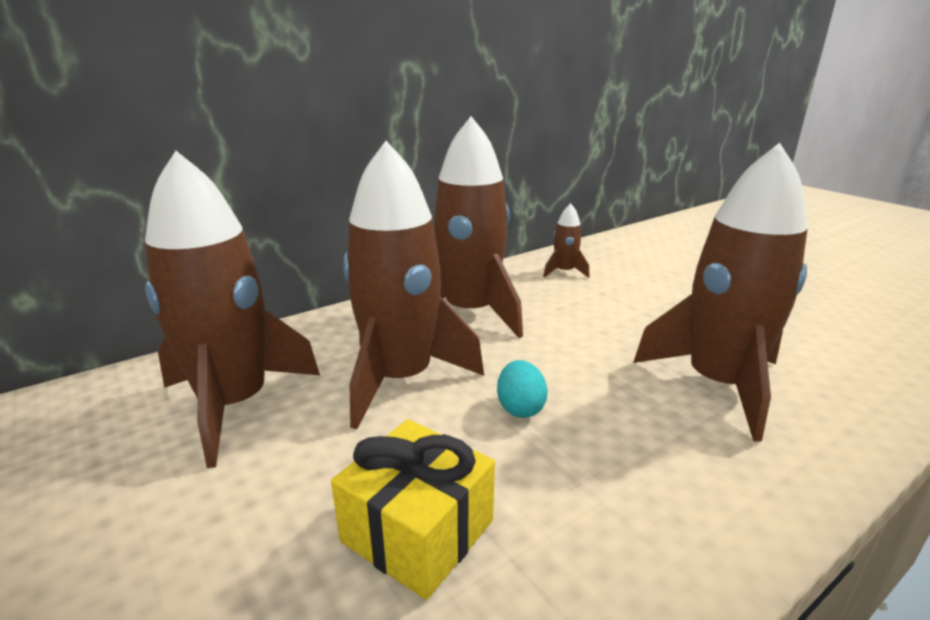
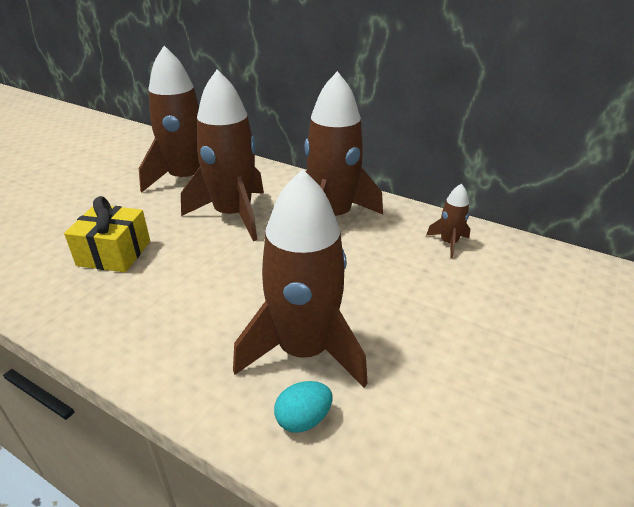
camera: 65 degrees right, 10 degrees up
(520, 408) = (224, 262): turquoise egg -> turquoise egg (303, 419)

